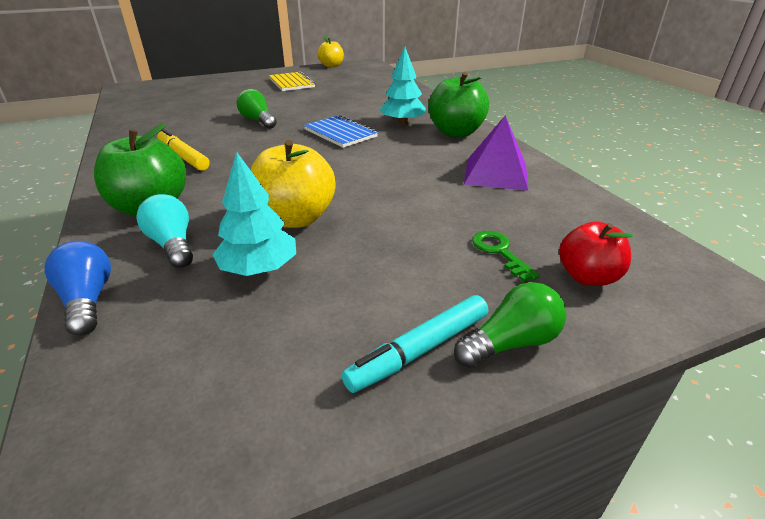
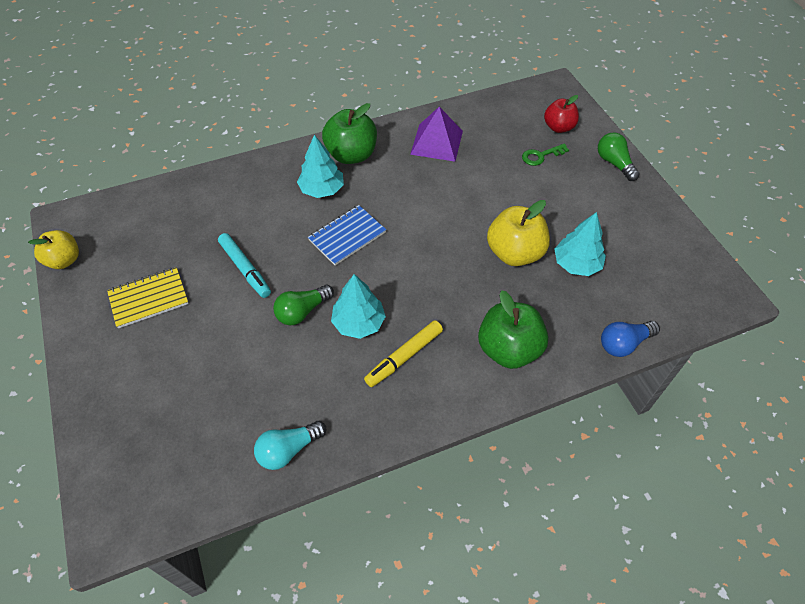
camera: 90 degrees left, 20 degrees up
(173, 245) = (558, 317): turquoise light bulb -> turquoise light bulb (288, 450)
(234, 139) = (359, 323): none -> turquoise tree
(419, 350) = (627, 194): turquoise marker -> turquoise marker (245, 269)

